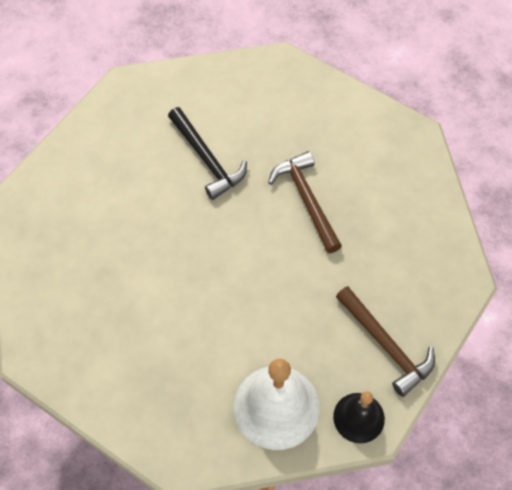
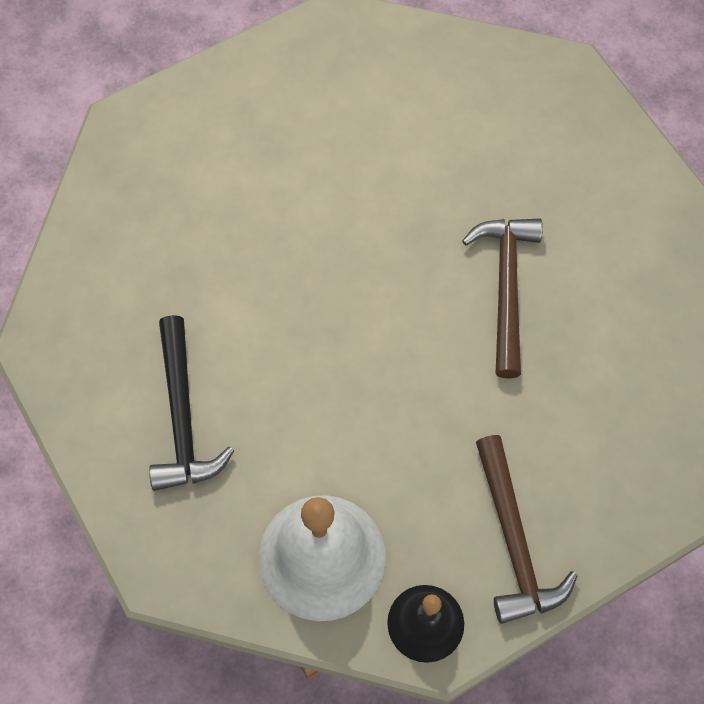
camera: 25 degrees right, 5 degrees up
(207, 159) = (395, 173): black hammer -> black hammer (182, 417)

